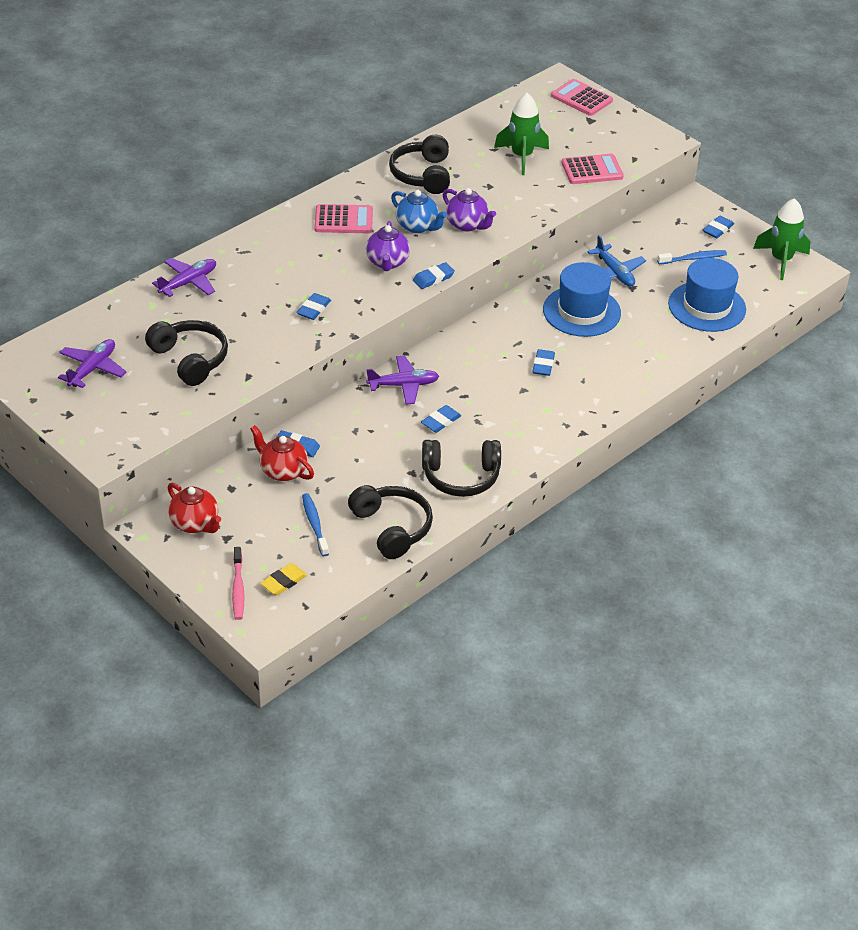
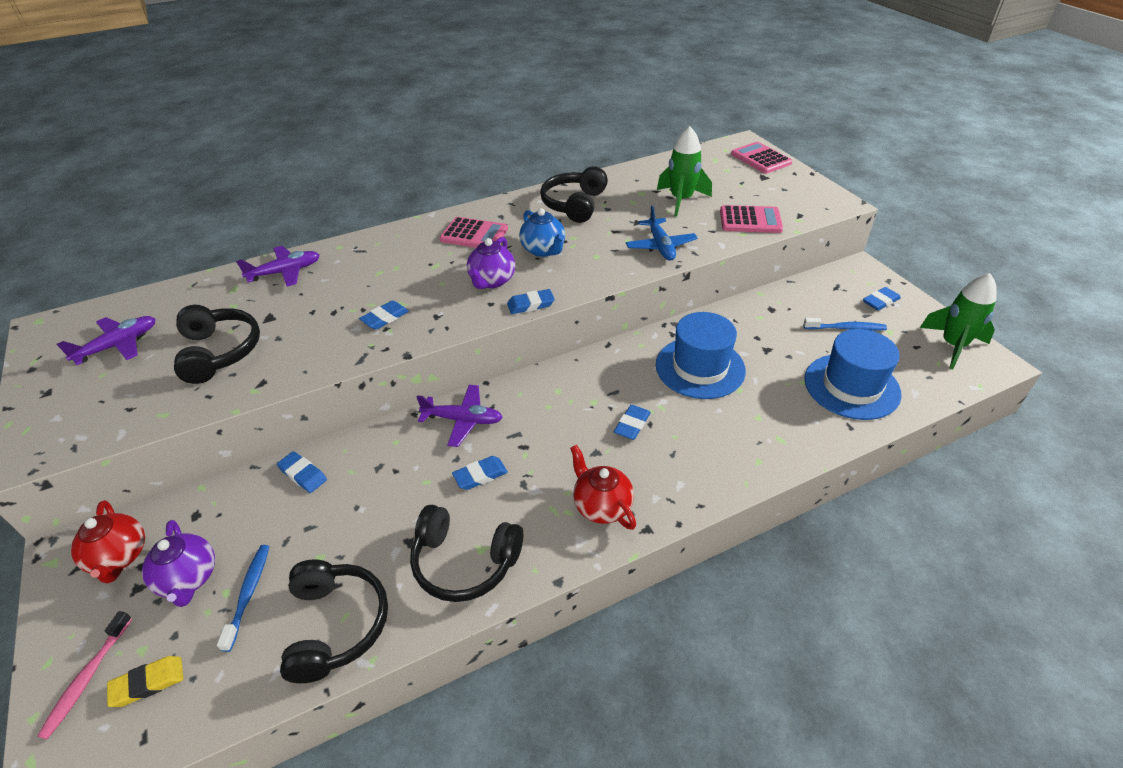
camera: 20 degrees right, 0 degrees up
(283, 471) = (266, 504): red teapot -> red teapot (601, 506)
(467, 224) = (595, 255): purple teapot -> purple teapot (189, 578)
(614, 272) = (751, 330): blue plane -> blue plane (660, 246)

